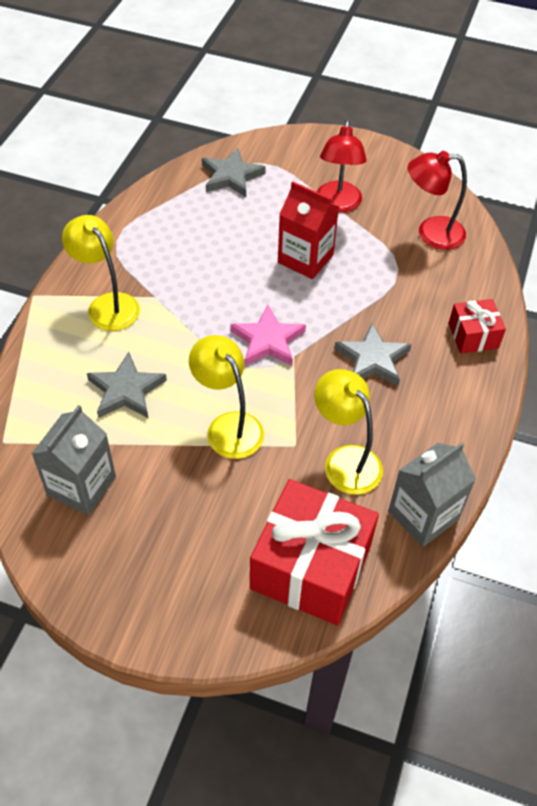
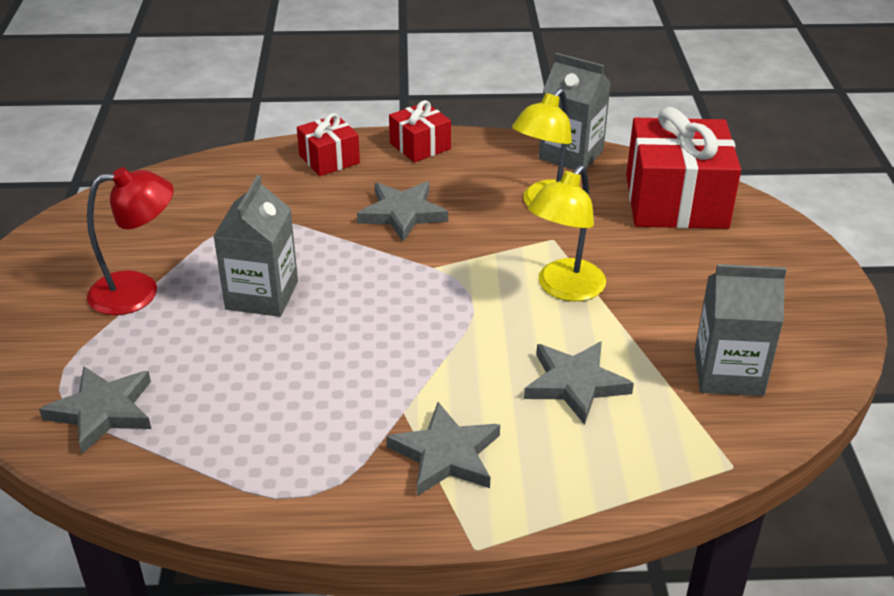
camera: 110 degrees left, 15 degrees down
(107, 305) = (446, 455): yellow lamp -> grey star
(268, 340) = (421, 292): pink star -> none
(305, 259) = (262, 295): red carton -> grey carton
(431, 233) = (170, 209): red lamp -> none
(476, 403) = (420, 146): none -> red gift

